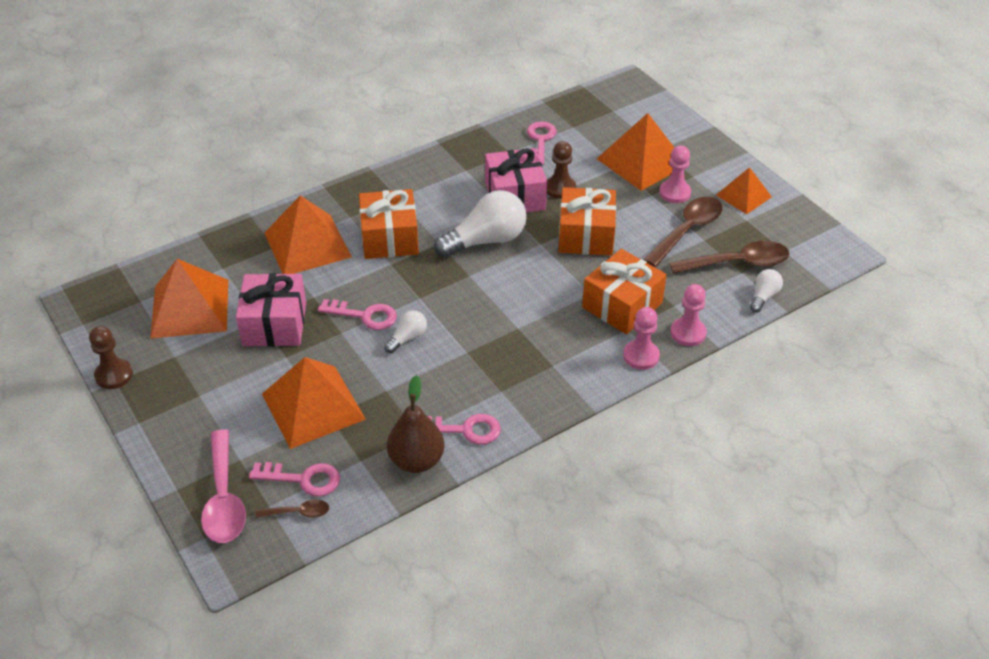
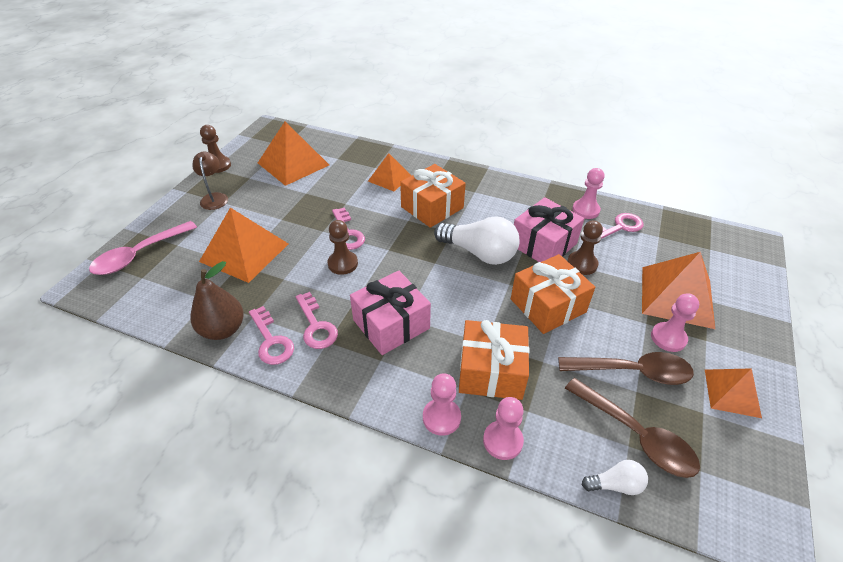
camera: 55 degrees right, 0 degrees up
(181, 399) = (214, 197): none -> brown lamp
(274, 324) = (307, 200): pink gift -> pink gift (391, 324)
(298, 512) = (141, 294): brown spoon -> none
(303, 479) = (174, 281): pink key -> pink key (316, 326)
(307, 245) = (389, 178): orange pyramid -> orange pyramid, size x0.60
(407, 338) = (343, 264): white light bulb -> brown pawn
(499, 145) = (585, 210): none -> pink pawn

